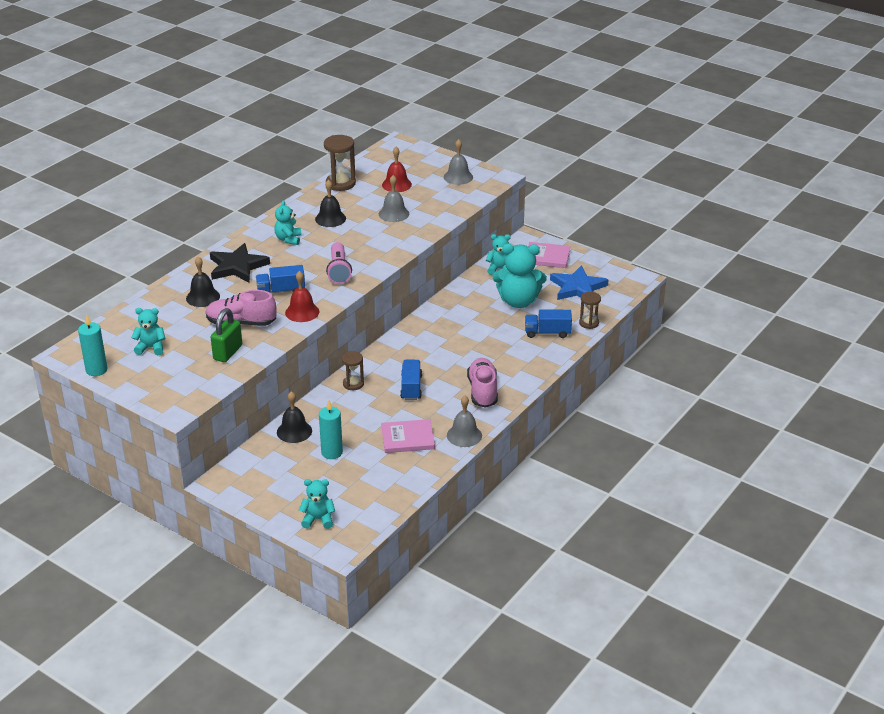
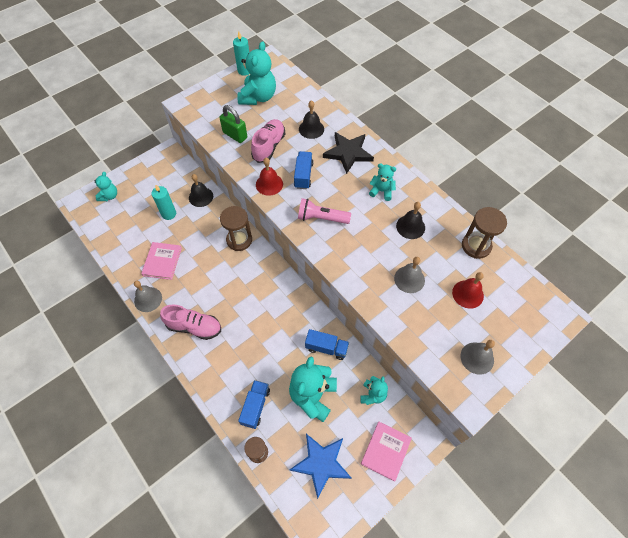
camera: 105 degrees right, 25 degrees up
(151, 348) = (258, 97): turquoise teddy bear -> turquoise teddy bear, size x1.80
(353, 384) = (239, 240): brown hourglass -> brown hourglass, size x1.60
(411, 387) = (219, 277): blue truck -> blue truck (326, 348)

